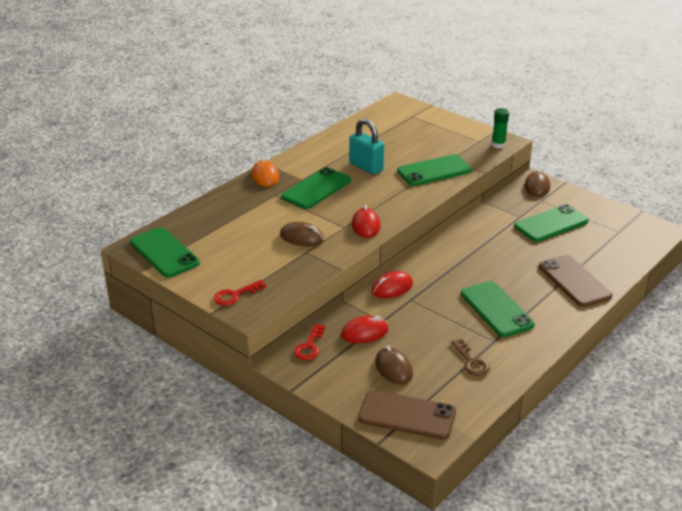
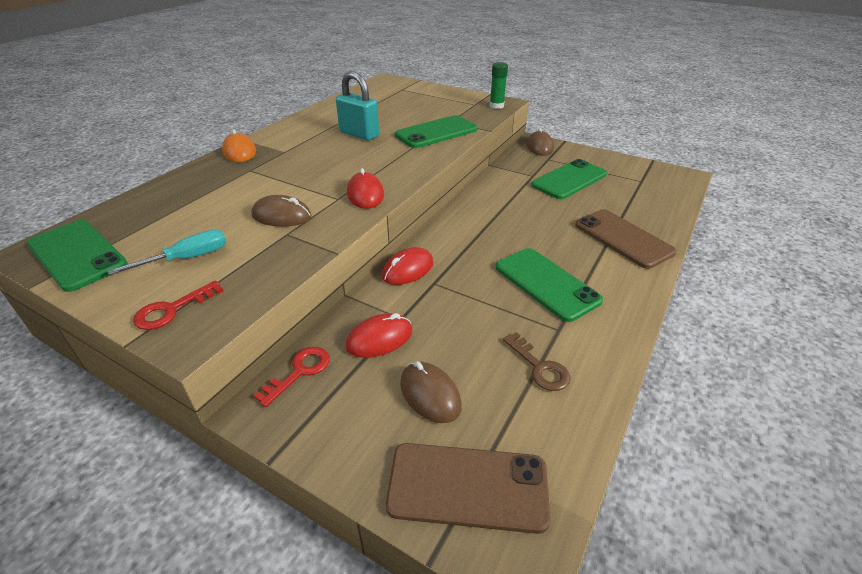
camera: 10 degrees left, 5 degrees up
(239, 263) = (187, 258): none -> turquoise screwdriver
(309, 346) = (299, 372): red key -> red key turned 150 degrees counterclockwise
(316, 189) = (301, 159): green phone -> none

